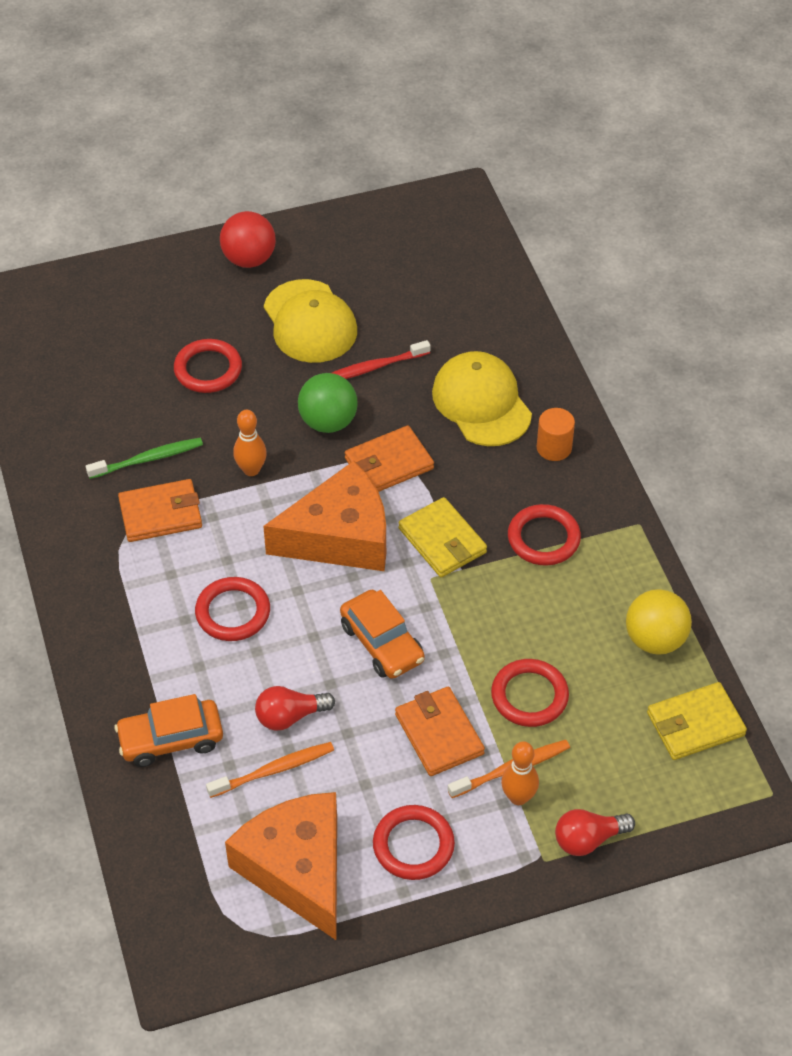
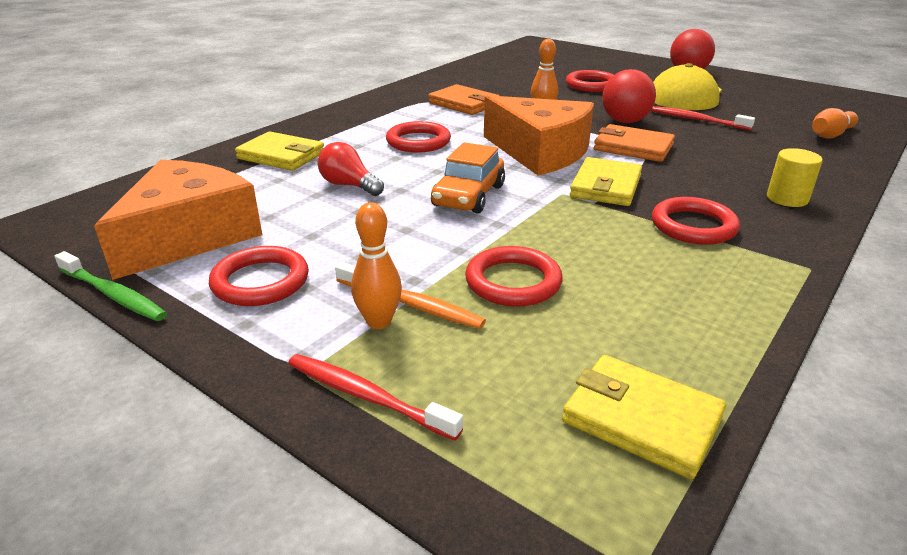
camera: 55 degrees right, 20 degrees down
(148, 459) = (498, 91): green toothbrush -> green toothbrush (113, 294)
(171, 739) = (281, 155): orange car -> yellow wallet
(274, 770) = (288, 195): orange toothbrush -> none
(328, 422) = (625, 121): green ball -> red ball
(439, 734) = (407, 250): orange wallet -> none
(481, 402) = (756, 159): yellow cap -> none
(484, 309) = (830, 135): none -> orange bowling pin
(554, 448) = (787, 198): orange cylinder -> yellow cylinder
(588, 839) = (367, 396): red light bulb -> red toothbrush
(655, 639) = (702, 334): yellow ball -> none

